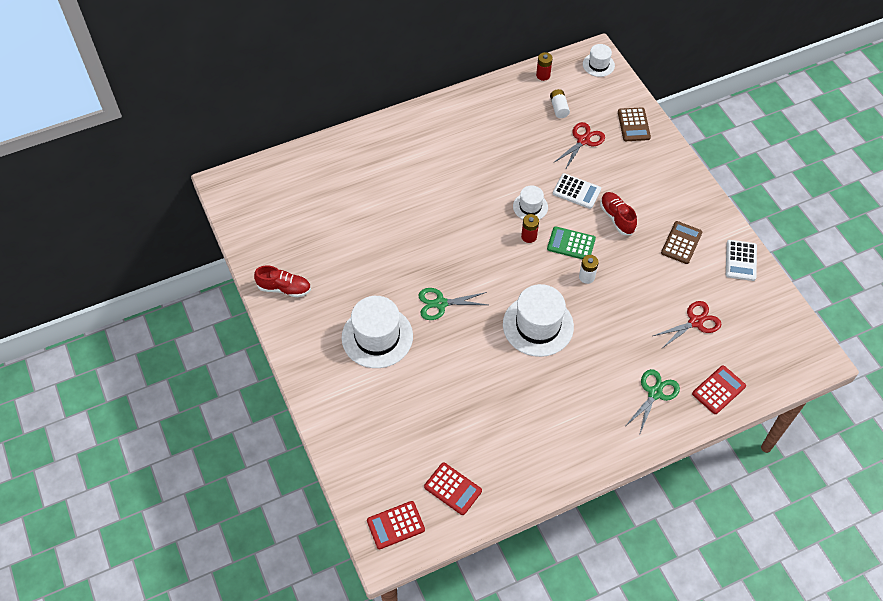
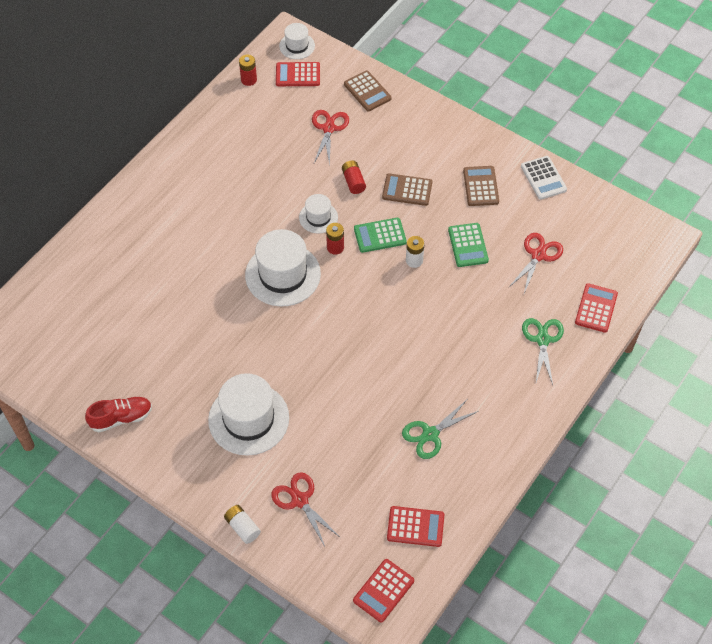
camera: 30 degrees left, 0 degrees up
(376, 419) = (299, 500): none -> red scissors
(440, 303) = (291, 355): green scissors -> green scissors (430, 434)
(538, 325) = (397, 330): white hat -> white hat (283, 274)
(559, 108) = (285, 106): white battery -> white battery (242, 527)
(576, 191) = (353, 182): white calculator -> red battery
(585, 88) = (298, 75): none -> red calculator
(616, 218) = (407, 190): red shoe -> brown calculator
(639, 285) = (468, 245): none -> green calculator

